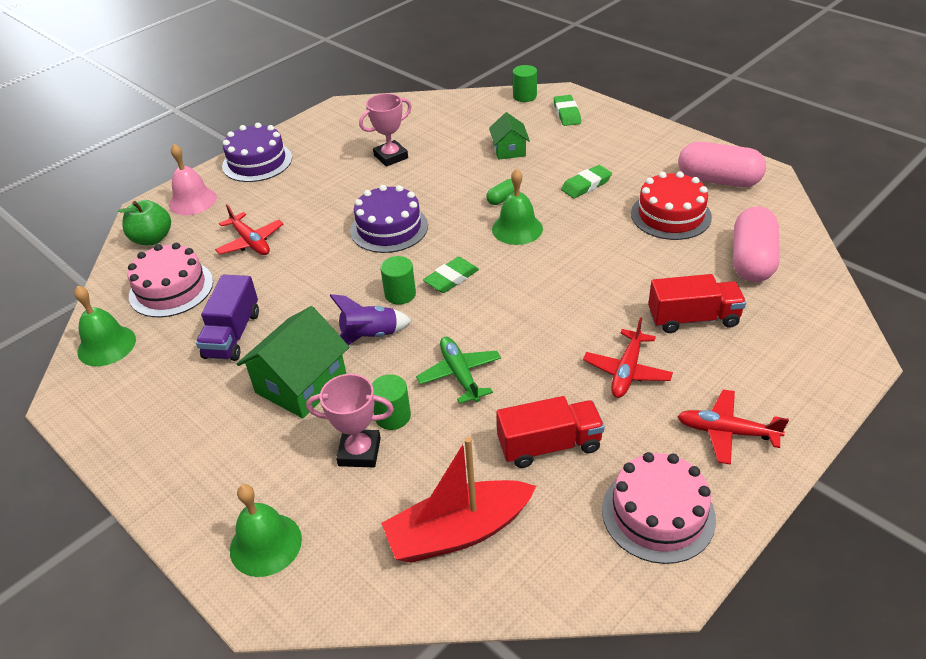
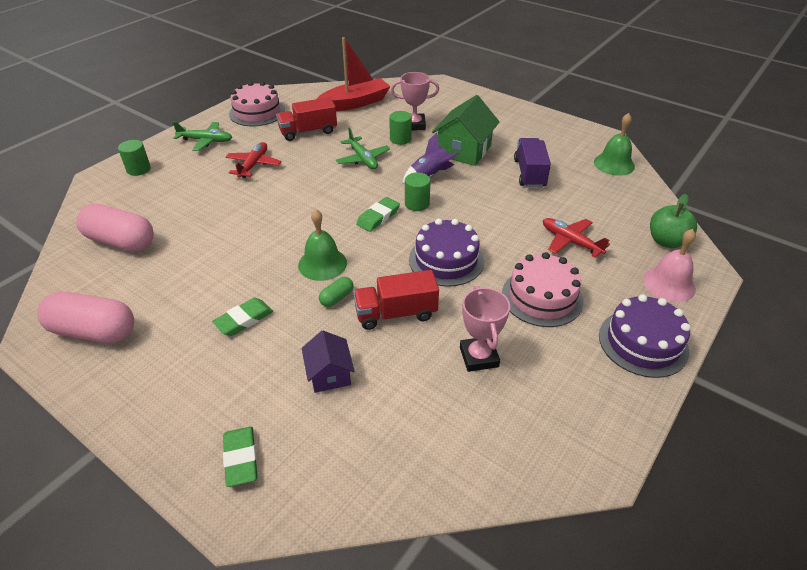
camera: 170 degrees right, 0 degrees up
(171, 289) = (605, 200): pink cake -> pink cake (542, 297)
(265, 544) = (447, 96): green bell -> none
(391, 157) = (479, 357): pink trophy -> pink trophy turned 60 degrees counterclockwise
(509, 150) = (329, 374): green house -> purple house
(524, 96) = (302, 507): green cylinder -> green cylinder (138, 169)
(671, 215) = (169, 284): red cake -> none
(693, 318) = (195, 196): red truck -> red truck (396, 313)
(726, 432) = (206, 141): red plane -> green plane
(752, 260) = (121, 241): pink capsule -> pink capsule turned 75 degrees counterclockwise

